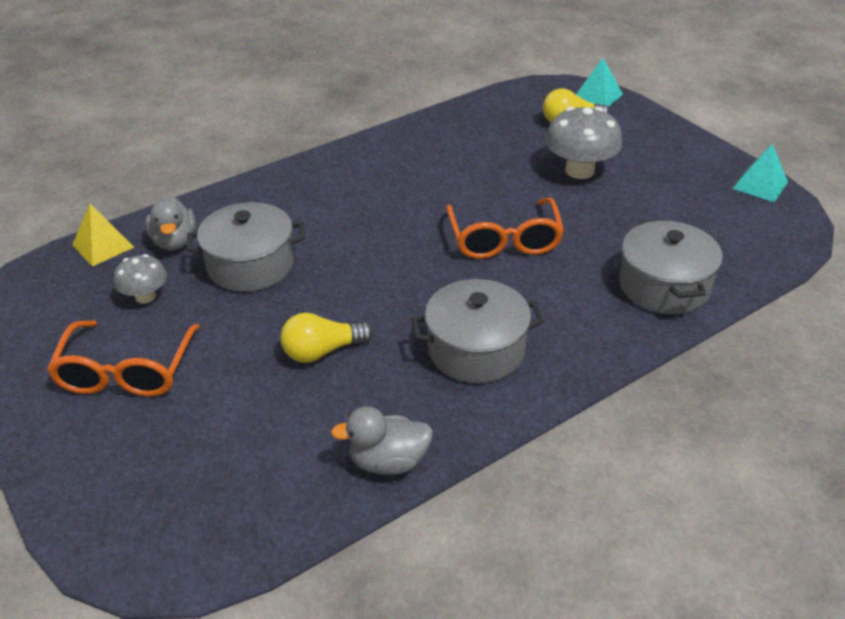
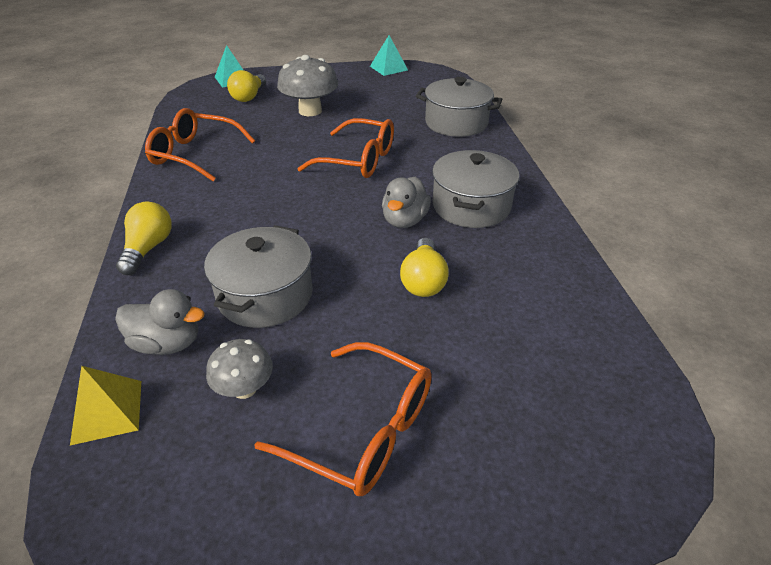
camera: 65 degrees left, 0 degrees up
(275, 182) = (148, 248): none -> yellow light bulb
(388, 461) = (570, 279): grey duck -> grey duck (404, 220)
(428, 141) = (194, 154): none -> orange glasses

